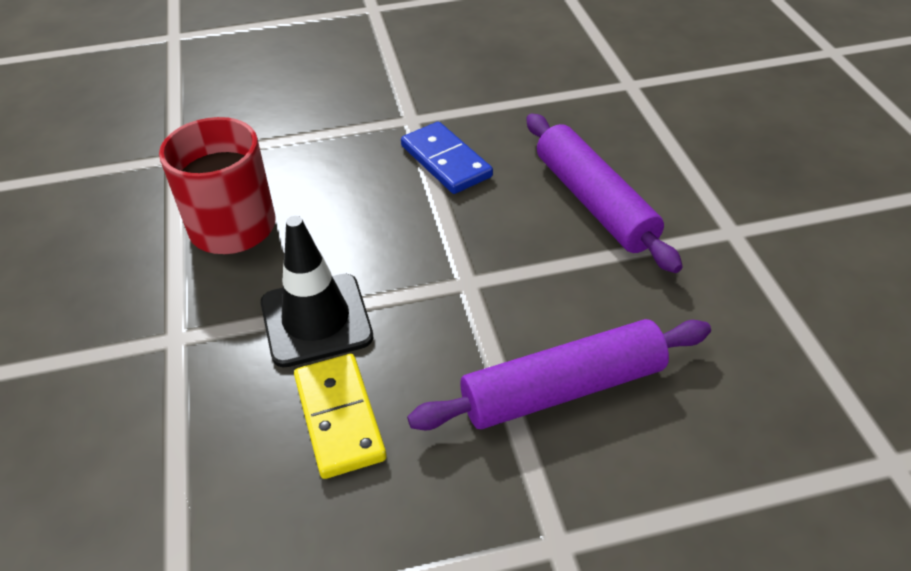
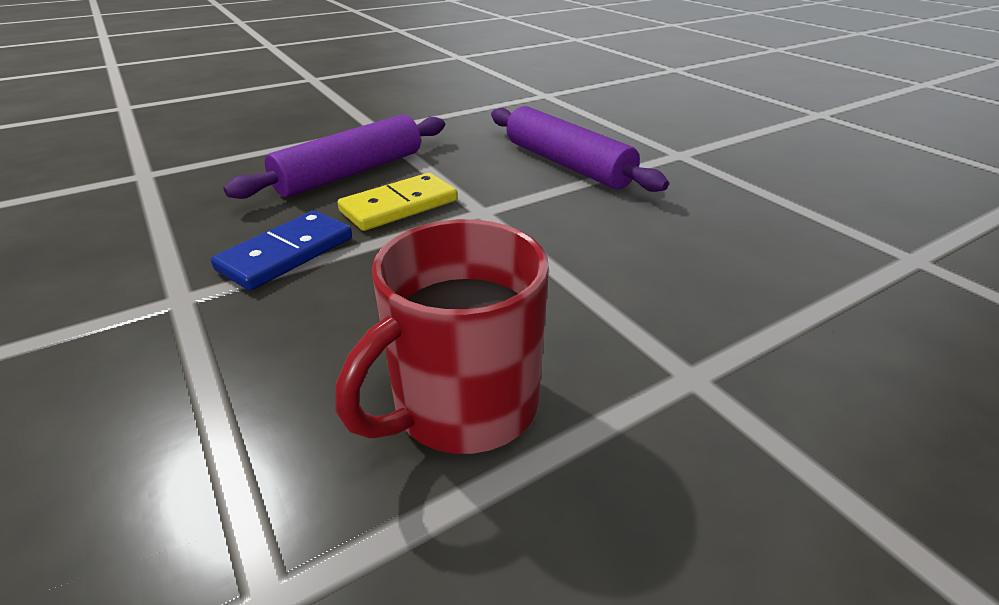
camera: 110 degrees left, 10 degrees down
(316, 320) = (584, 279): black traffic cone -> none
(339, 418) = (677, 239): yellow domino -> yellow domino (399, 206)

